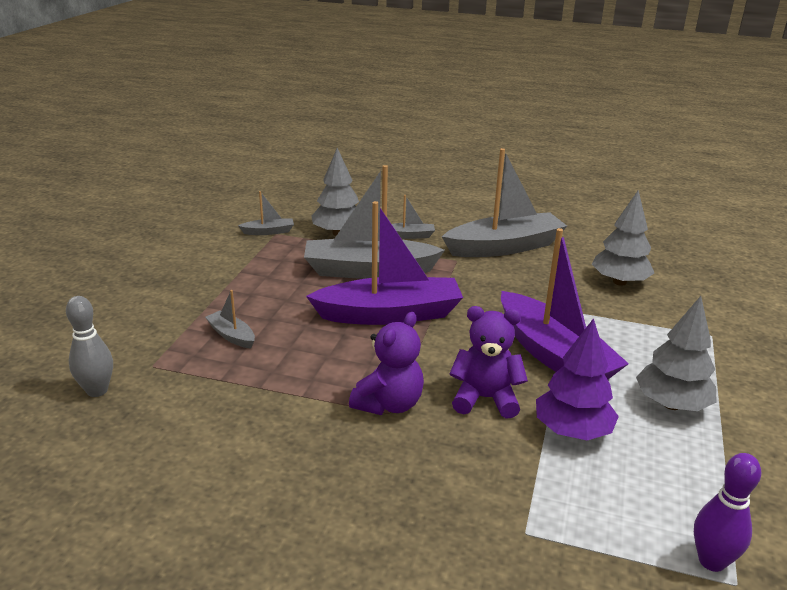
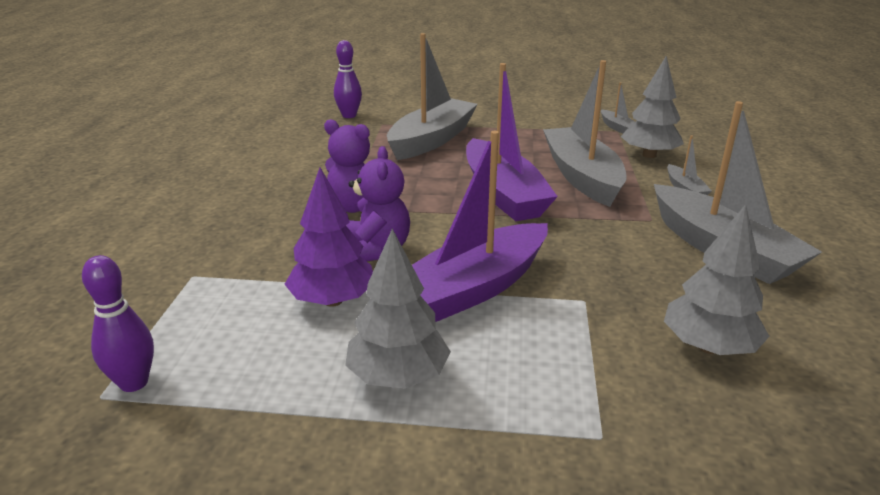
camera: 80 degrees right, 0 degrees up
(97, 390) = (349, 115): grey bowling pin -> purple bowling pin
(231, 335) = (432, 140): grey boat -> grey boat, size x2.31

